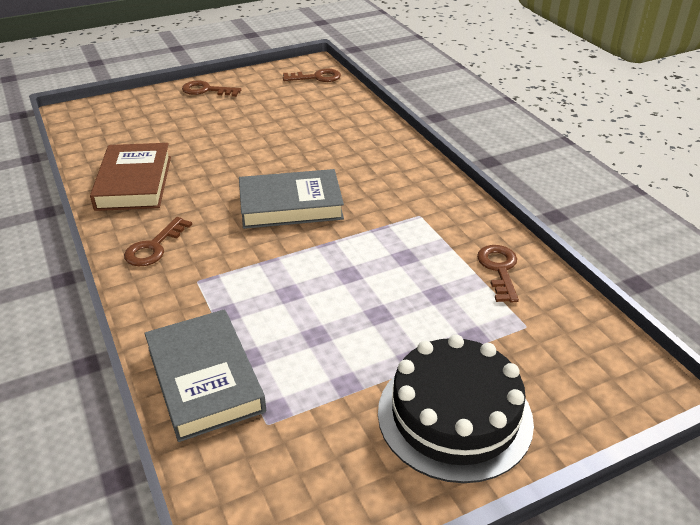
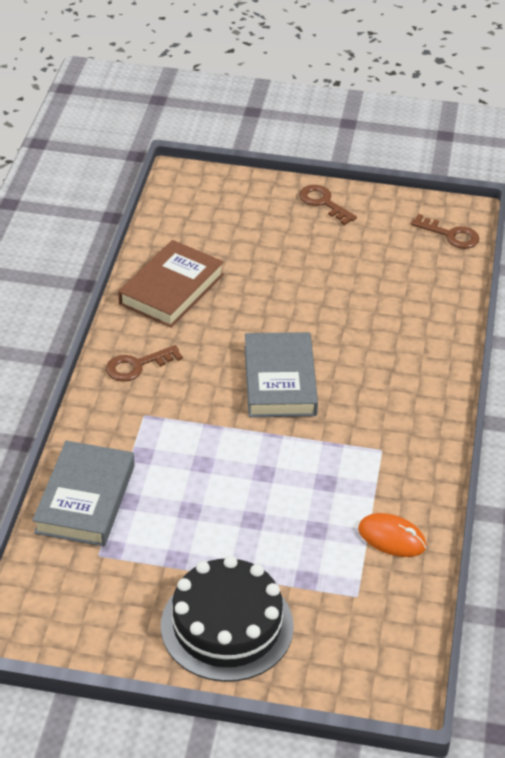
camera: 35 degrees right, 5 degrees up
(290, 205) = (280, 380): grey book -> grey book turned 60 degrees clockwise
(499, 270) = (391, 538): brown key -> orange mouse

